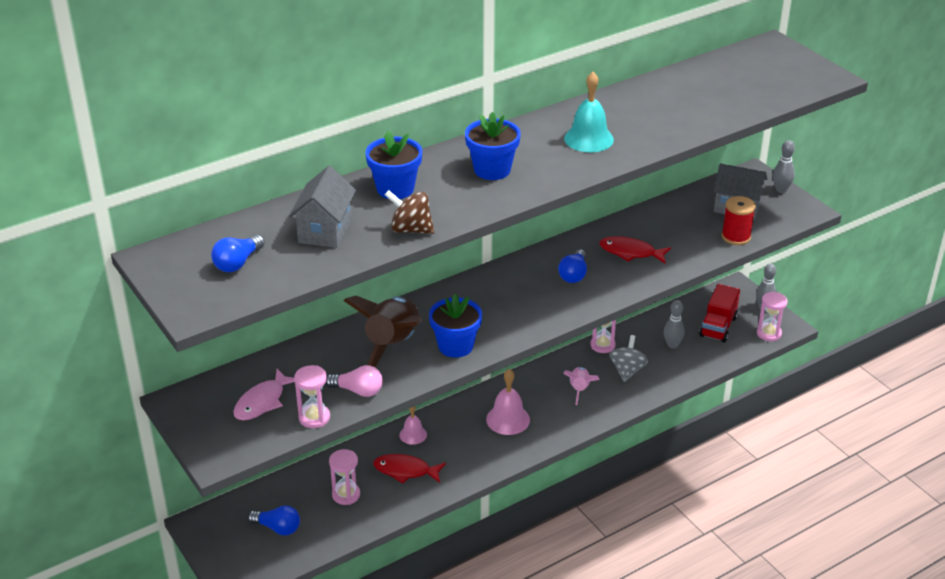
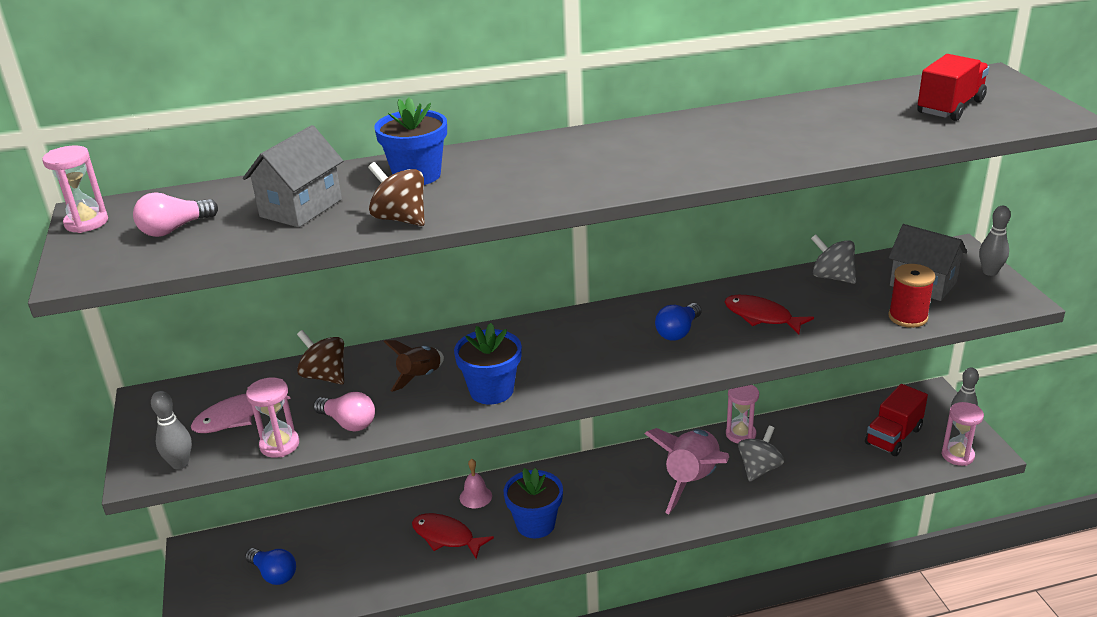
camera: 20 degrees right, 5 degrees down
(238, 263) = (175, 229): blue light bulb -> pink light bulb
(314, 357) = (325, 376): none -> brown spinning top
(346, 495) = (367, 551): pink hourglass -> pink hourglass (86, 222)
(392, 344) = (420, 377): brown rocket -> brown rocket, size x0.54
(492, 170) = (547, 168): blue flower pot -> blue flower pot (535, 524)
(508, 419) = (591, 500): pink bell -> none
(579, 389) = (692, 481): pink rocket -> pink rocket, size x1.86
(588, 139) = (690, 149): turquoise bell -> none
(669, 210) = (832, 277): none -> grey spinning top
(672, 345) = (827, 448): grey bowling pin -> grey bowling pin (180, 464)
(755, 78) = (950, 107): none -> red truck

